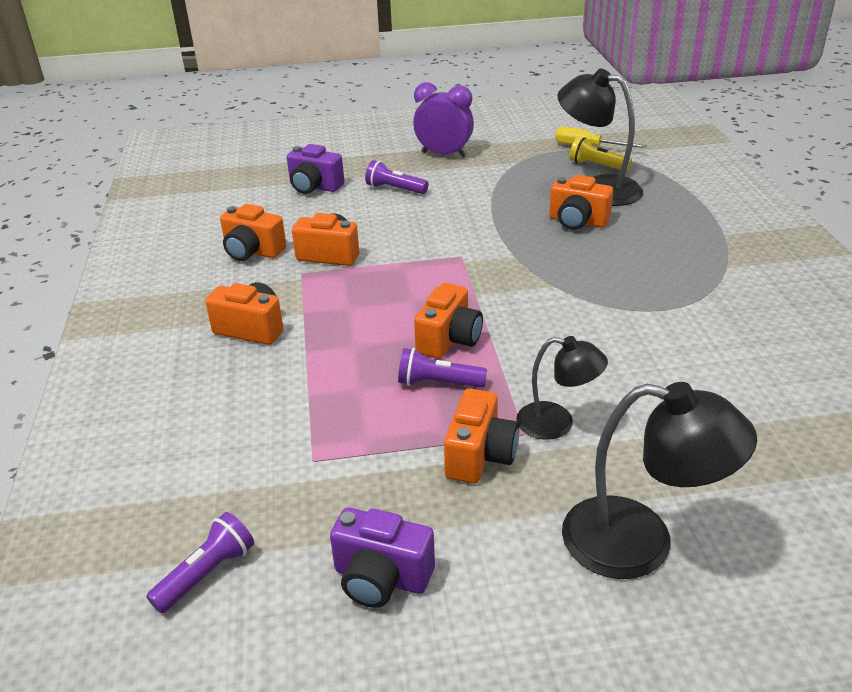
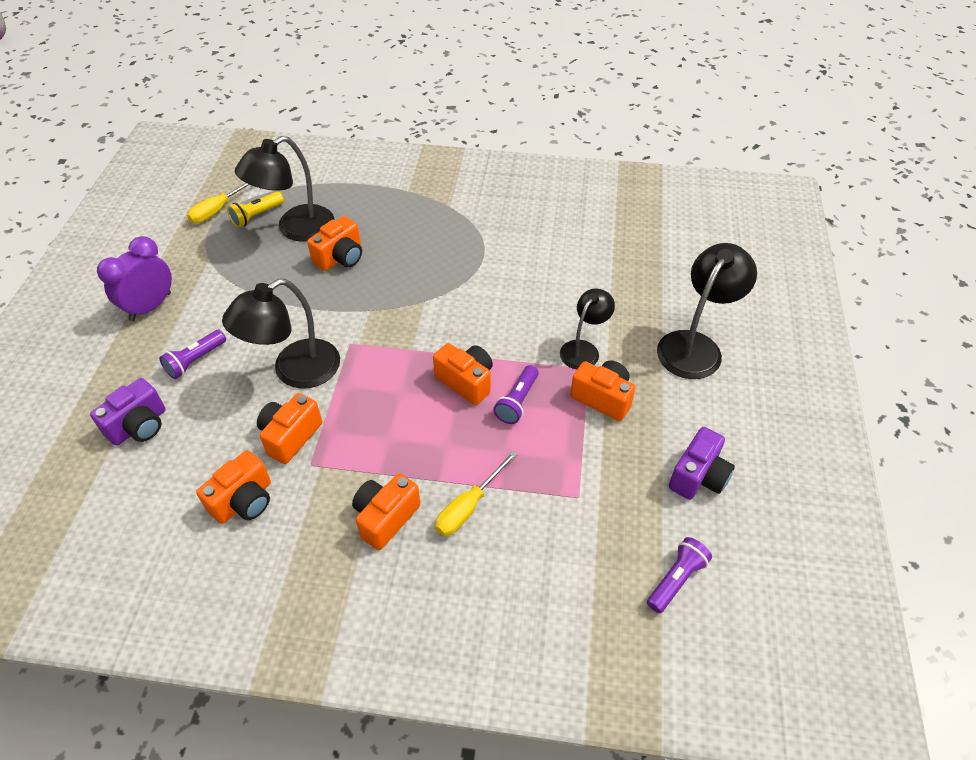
camera: 75 degrees left, 15 degrees up
(207, 573) = (676, 579): purple flashlight -> purple flashlight turned 75 degrees clockwise
(277, 378) = (468, 506): none -> yellow screwdriver
(408, 237) = (295, 371): none -> black lamp

